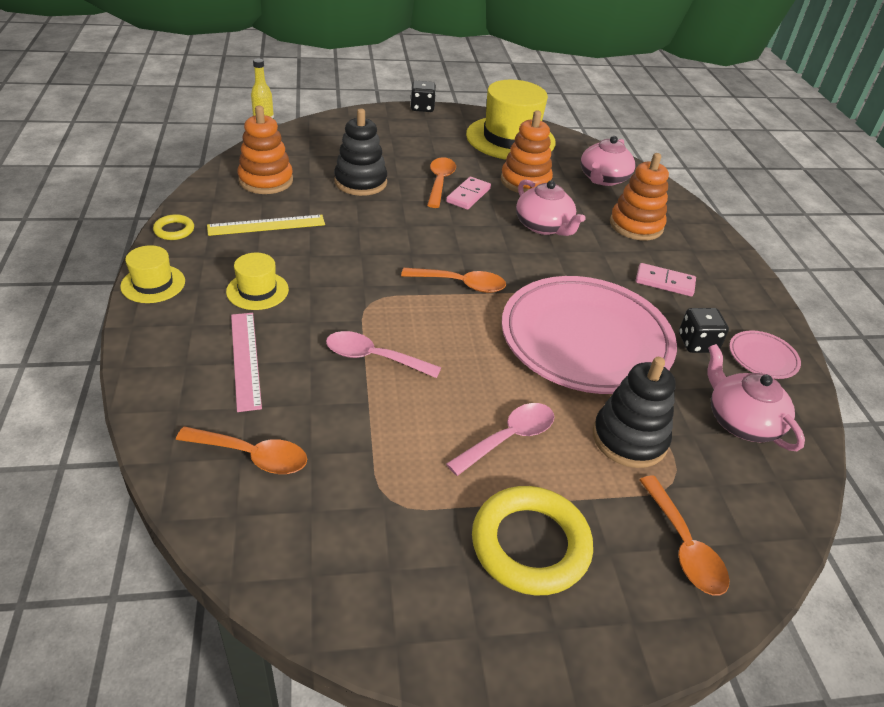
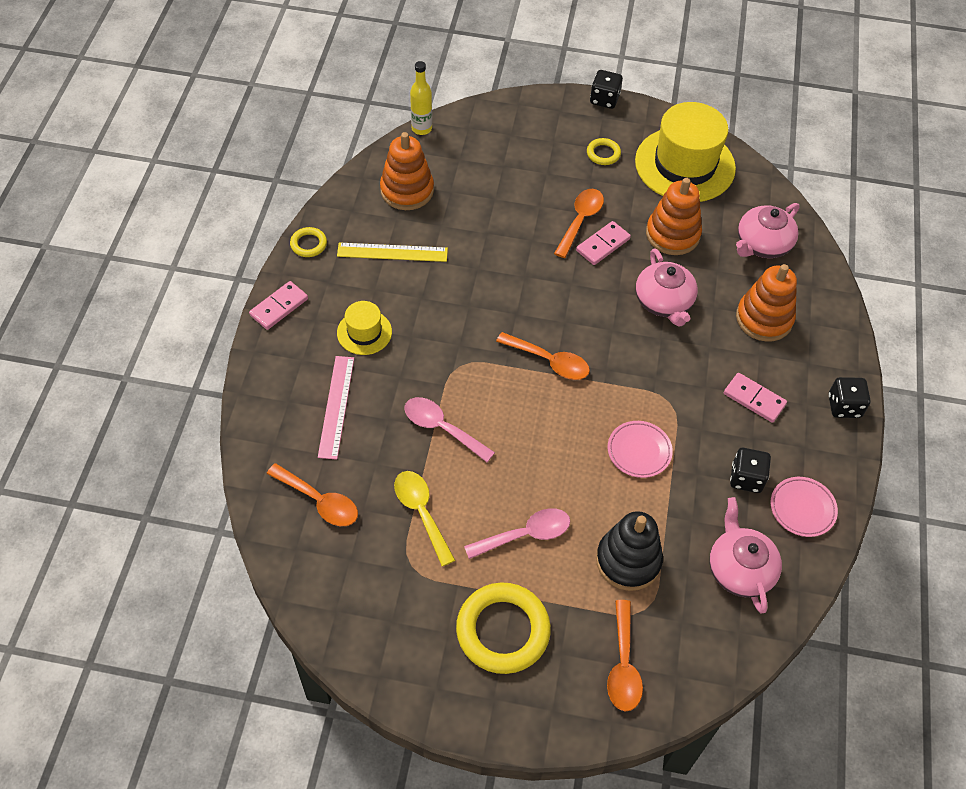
camera: 20 degrees right, 15 degrees up
(153, 284) = (279, 307): yellow hat -> pink domino
(360, 182) = (499, 207): black stacking toy -> none
(381, 441) = (421, 512): none -> yellow spoon
(438, 139) = (603, 154): none -> yellow ring
(585, 340) = (639, 451): pink plate -> pink plate, size x0.40
(742, 274) = (844, 406): none -> black dice

